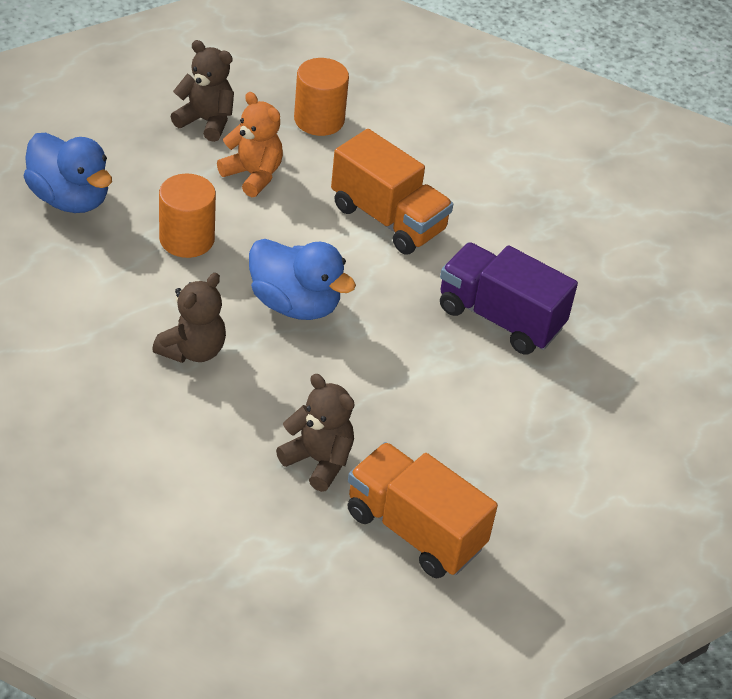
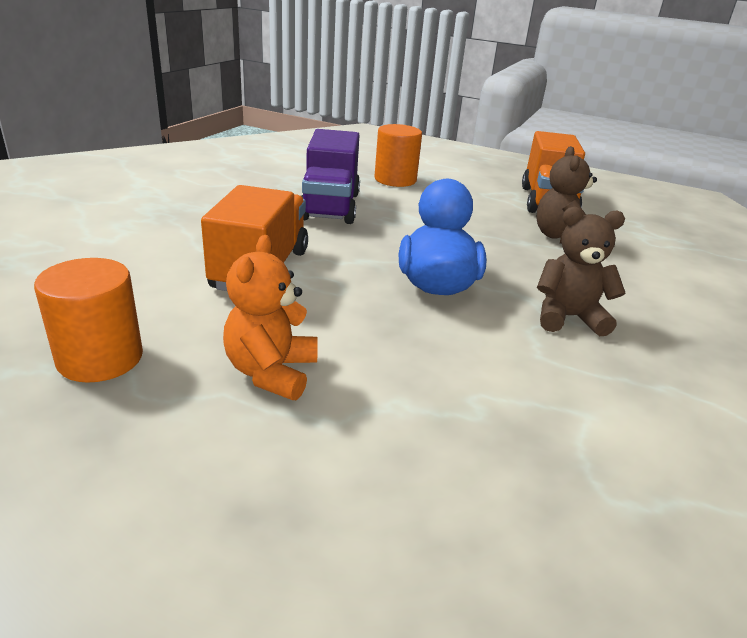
camera: 120 degrees left, 15 degrees down
(70, 198) = (515, 536): blue duck -> none
(187, 239) = (443, 379): orange cylinder -> orange cylinder (395, 180)
(206, 121) = (176, 467): brown teddy bear -> none

